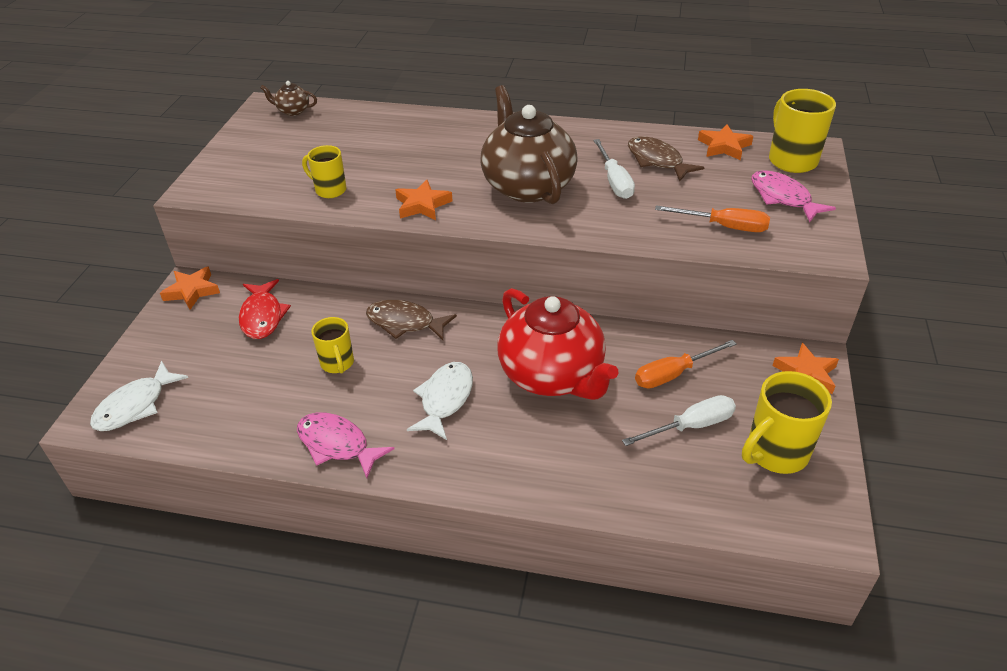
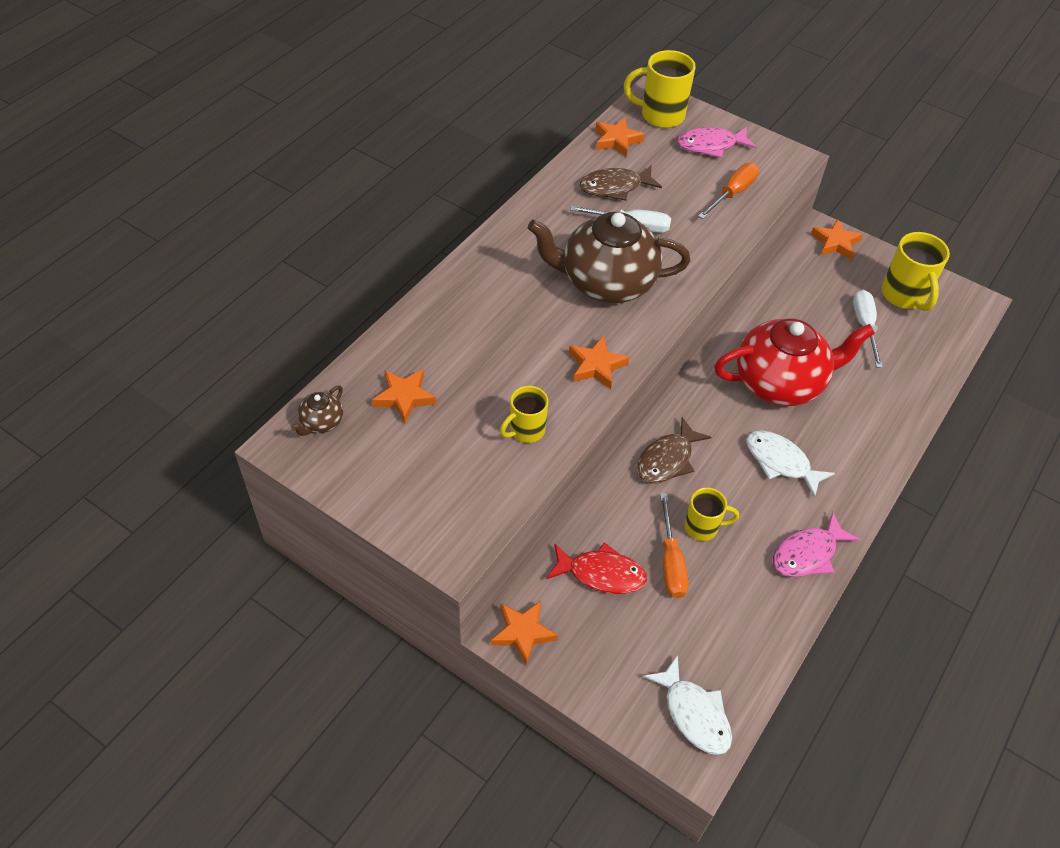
camera: 70 degrees left, 10 degrees up
(334, 133) = (404, 397): none -> orange star
(673, 374) = (807, 312): orange screwdriver -> orange screwdriver (670, 562)

